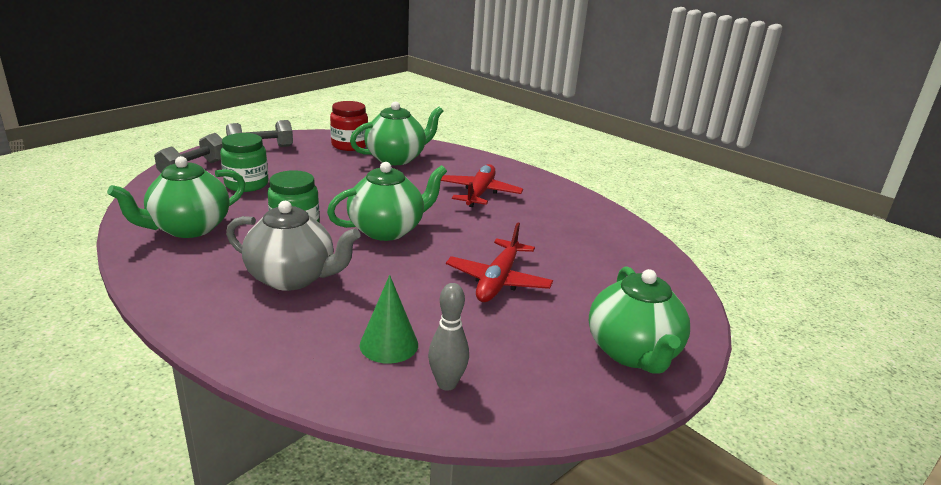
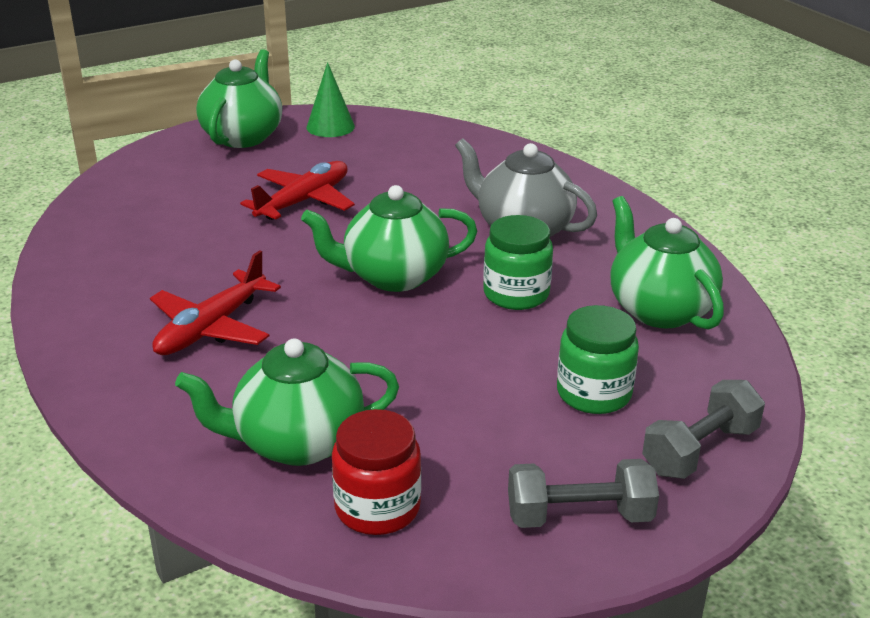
camera: 160 degrees left, 5 degrees up
(188, 228) = (659, 309): green teapot -> green teapot turned 90 degrees counterclockwise
(389, 344) = (444, 165): green cone -> green cone (330, 127)
(447, 383) = (410, 138): grey bowling pin -> none

